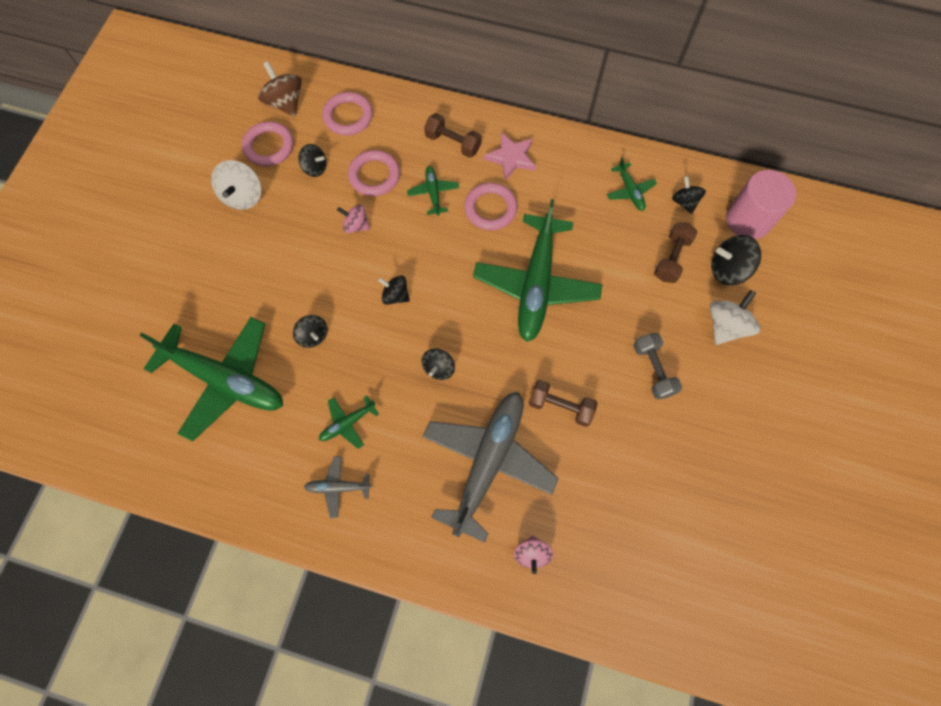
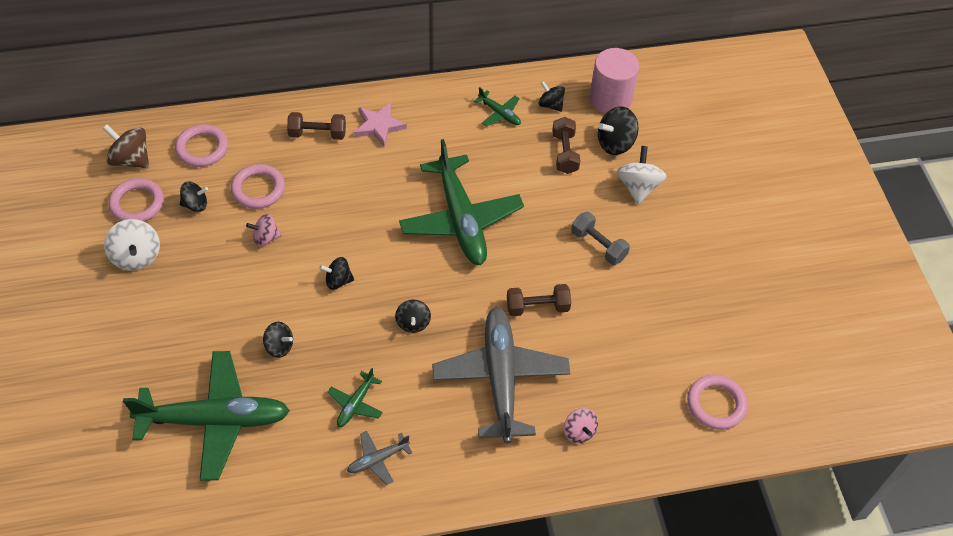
camera: 30 degrees left, 15 degrees down
(433, 193) = (324, 182): green plane -> none
(490, 209) = (384, 175): pink ring -> pink ring (716, 404)

